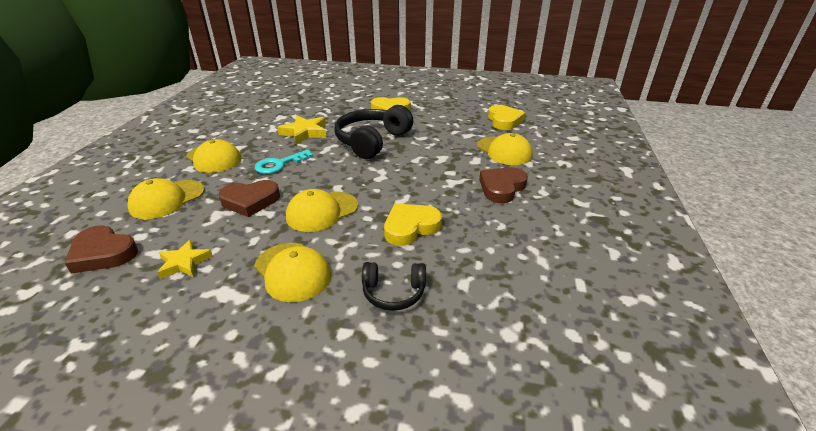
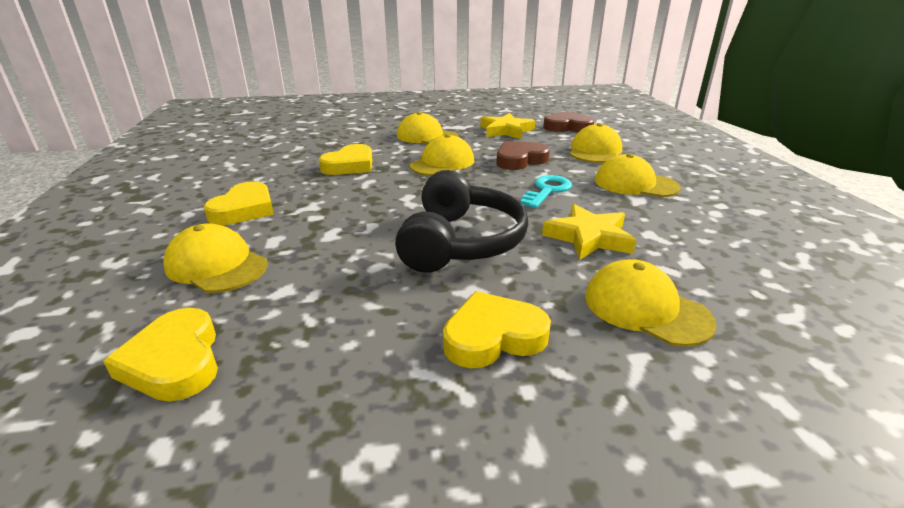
camera: 160 degrees right, 5 degrees down
(184, 262) = (506, 131): yellow star -> yellow star, size x1.50
(327, 108) = (646, 309): none -> yellow cap
(393, 292) = (349, 138): black headphones -> none
(501, 188) = (244, 209): brown heart -> yellow heart

